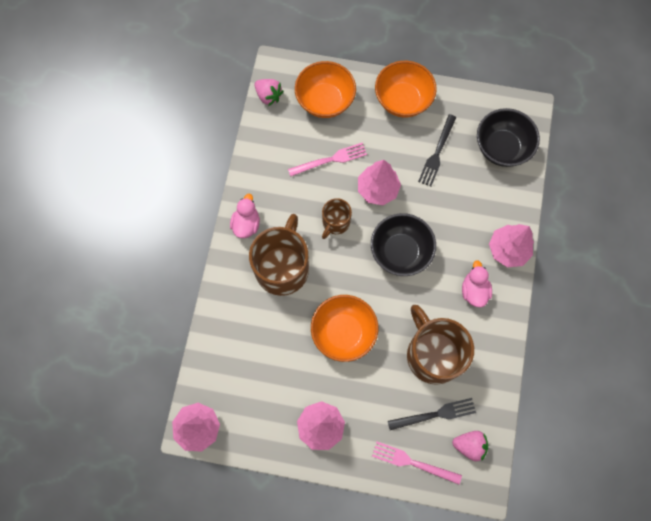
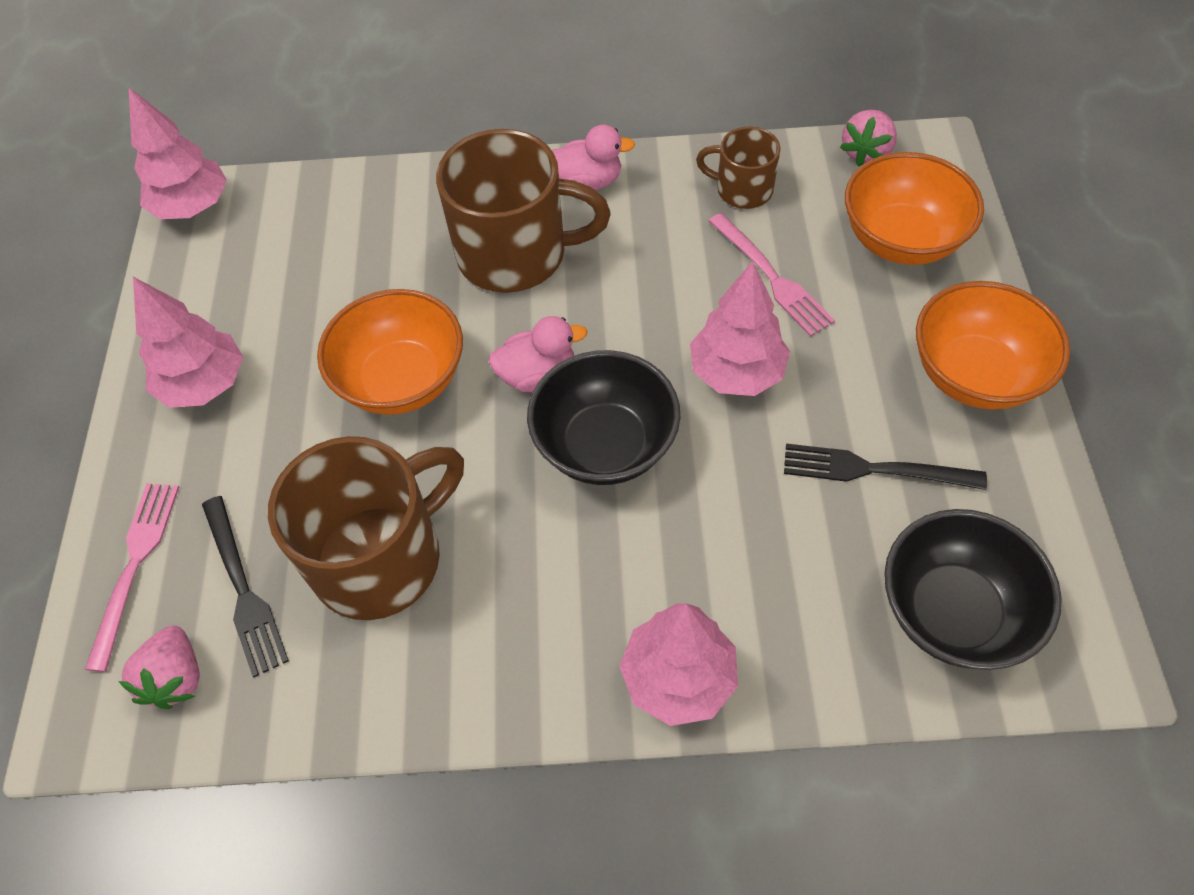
camera: 80 degrees right, 15 degrees down
(335, 222) = (635, 316): brown mug -> brown mug (742, 190)
(474, 290) = (551, 617): pink duck -> pink duck (537, 375)

